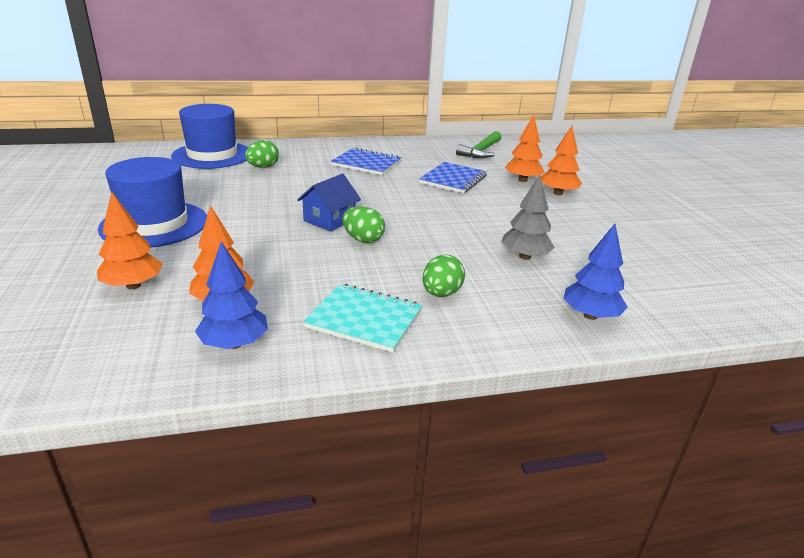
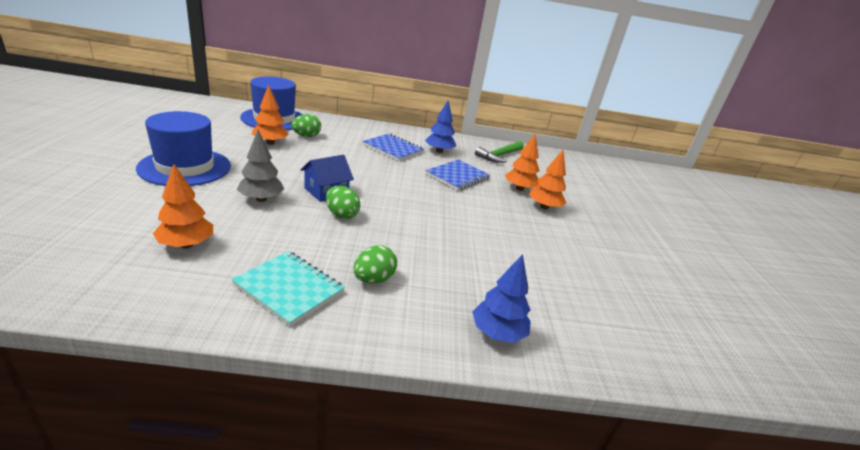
camera: 10 degrees right, 0 degrees up
(133, 285) = (127, 215): orange tree -> orange tree (270, 143)
(234, 343) = (165, 285): blue tree -> blue tree (439, 151)
(525, 256) = (473, 261): grey tree -> grey tree (261, 199)

